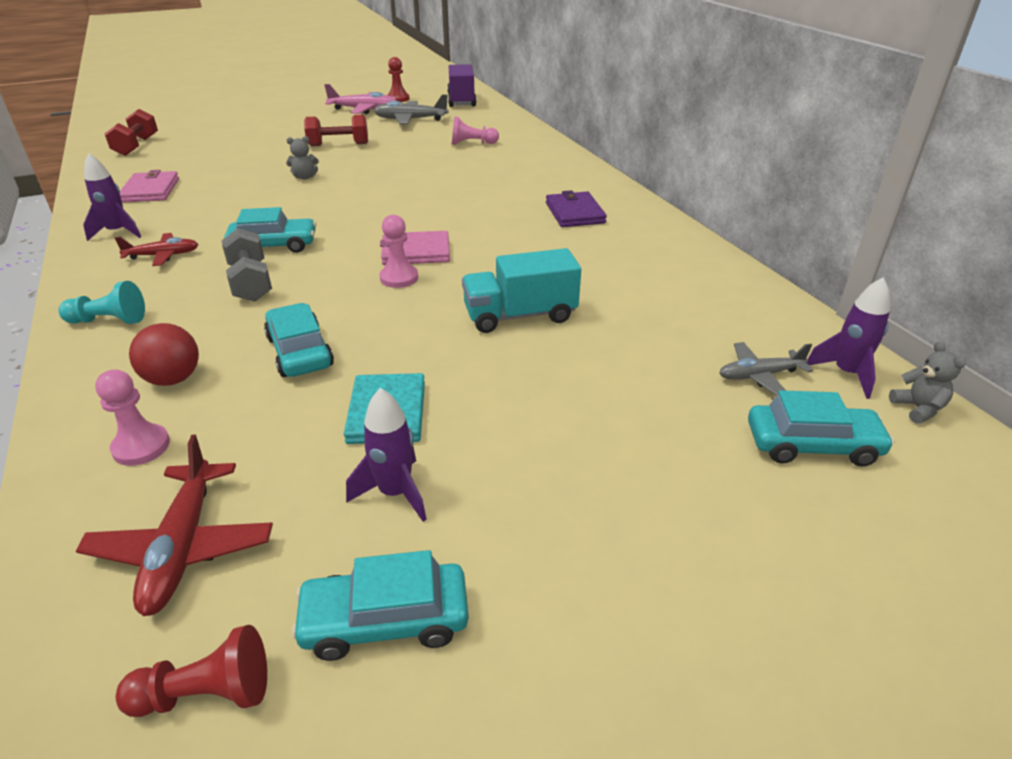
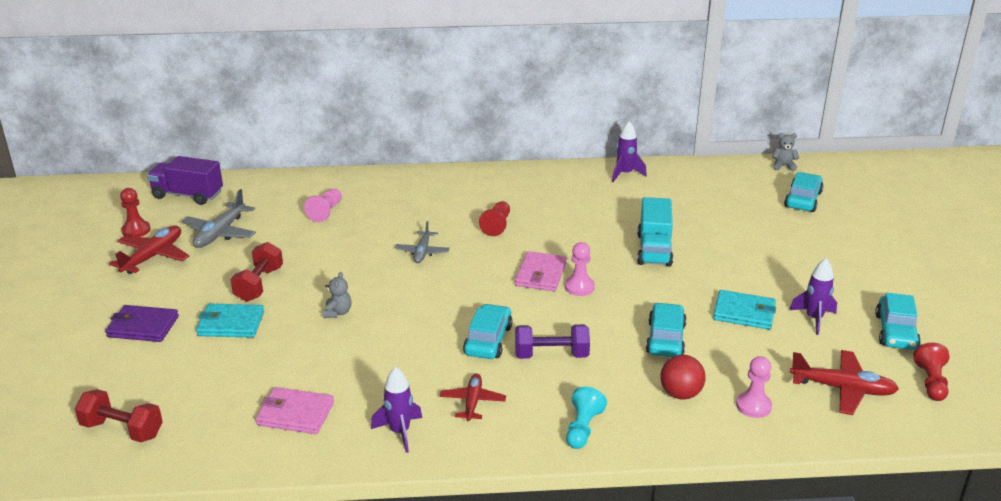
camera: 70 degrees left, 5 degrees down
(250, 282) = (551, 355): grey dumbbell -> purple dumbbell
(277, 148) = (231, 324): none -> turquoise wallet
(299, 352) = (665, 339): turquoise car -> turquoise car turned 105 degrees clockwise
(364, 110) = (153, 256): pink plane -> red plane
(505, 214) = (497, 225): none -> red pawn
(574, 213) = (514, 198): purple wallet -> purple wallet (143, 326)
(759, 375) = (744, 194): grey plane -> grey plane (422, 252)
(846, 374) = (750, 172): purple rocket -> purple rocket (625, 174)

